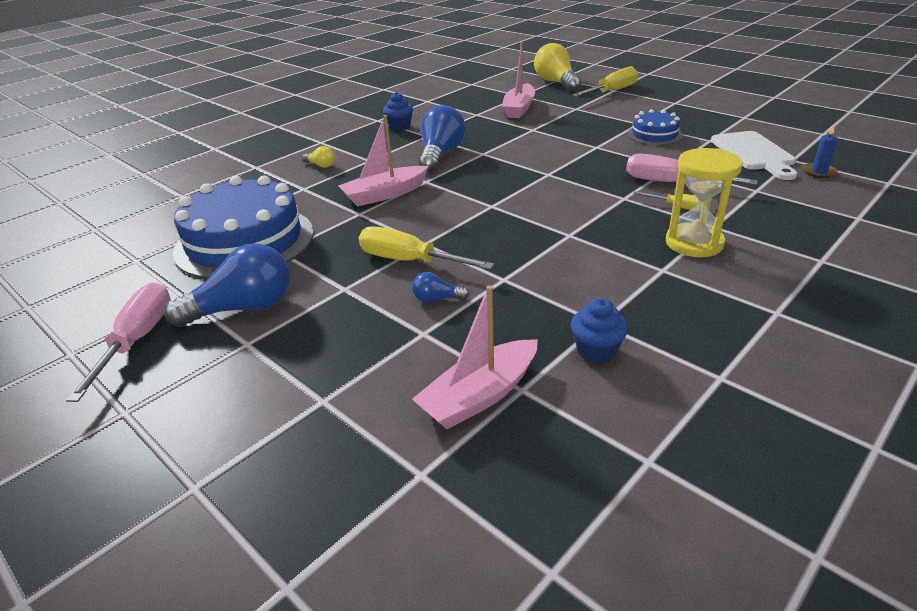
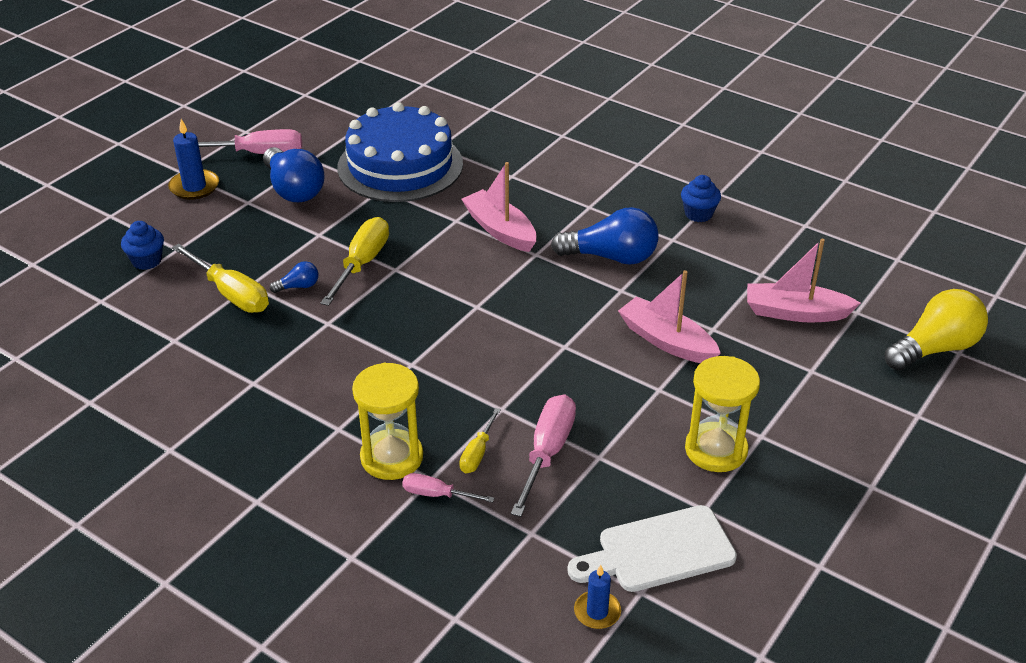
camera: 80 degrees right, 5 degrees up
(177, 395) = (194, 187): none -> blue candle
(321, 165) = (570, 176): yellow light bulb -> none
(437, 299) = (298, 286): blue light bulb -> blue light bulb turned 75 degrees clockwise
(479, 396) = (170, 319): pink boat -> pink boat (666, 341)
(596, 351) = (214, 379): blue cupcake -> blue cupcake (147, 261)
(612, 91) = (907, 412): yellow screwdriver -> yellow screwdriver (231, 293)
(654, 134) = (716, 450): blue cake -> yellow hourglass
(732, 224) = (437, 495): none -> pink screwdriver

